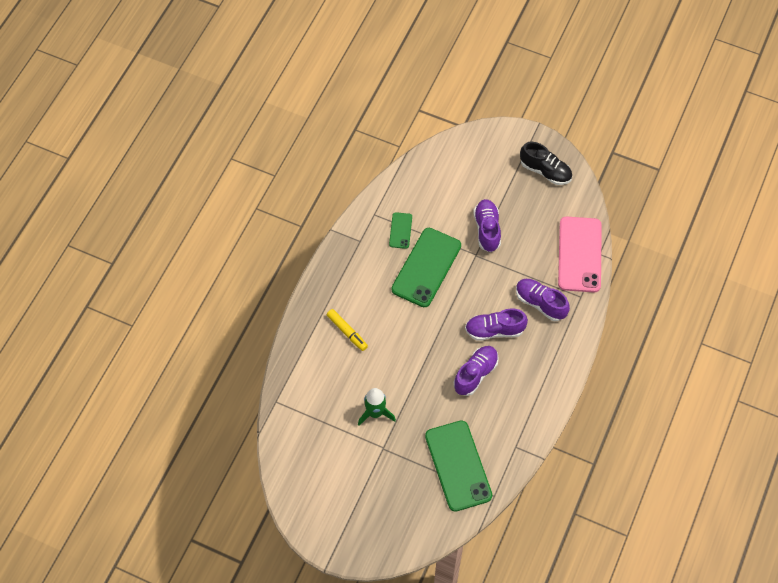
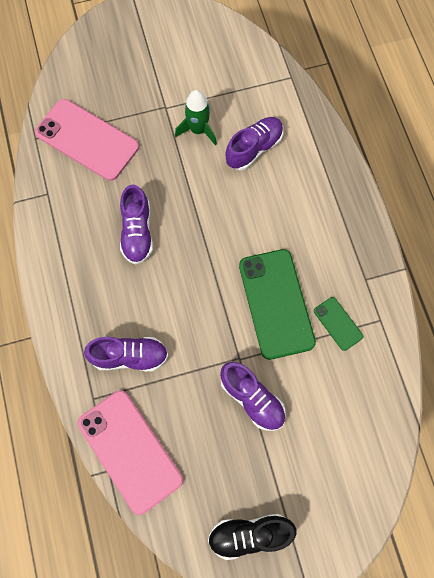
camera: 140 degrees right, 10 degrees up
(347, 332) = (290, 180): yellow marker -> none
(458, 465) = (87, 140): green phone -> pink phone
(494, 330) = (154, 290): purple shoe -> purple shoe (254, 148)

